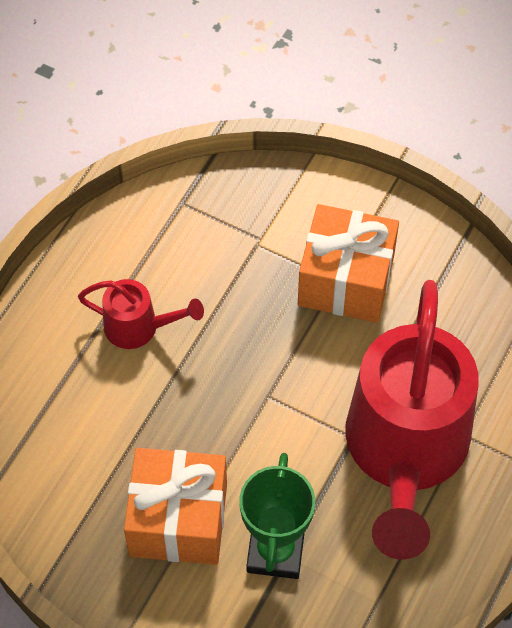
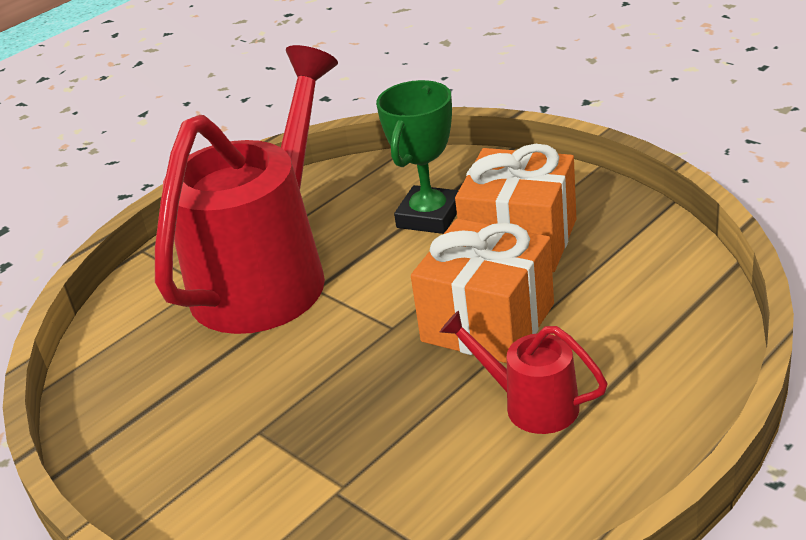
camera: 160 degrees left, 25 degrees down
(346, 280) = (246, 430): orange gift -> orange gift (488, 322)

